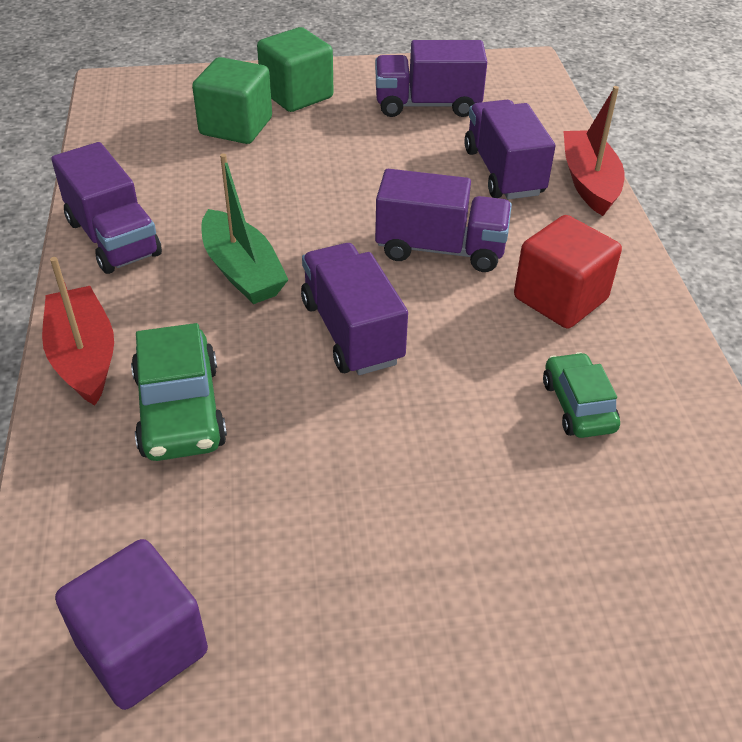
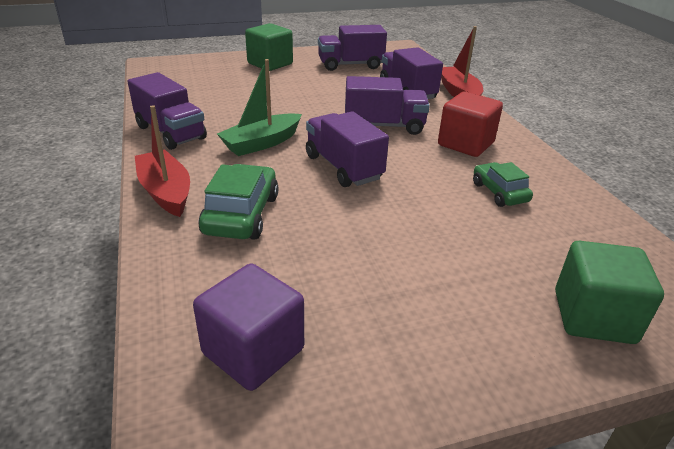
camera: 10 degrees left, 10 degrees down
(180, 410) = (241, 214): green car -> green car turned 150 degrees counterclockwise
(236, 126) = (236, 78): green cube -> green cube (593, 316)
(242, 271) = (262, 143): green boat -> green boat turned 90 degrees clockwise

